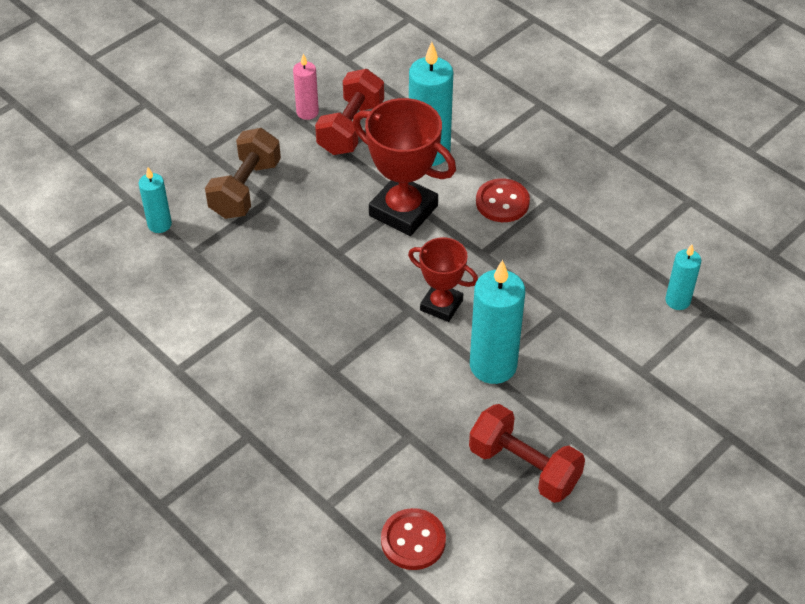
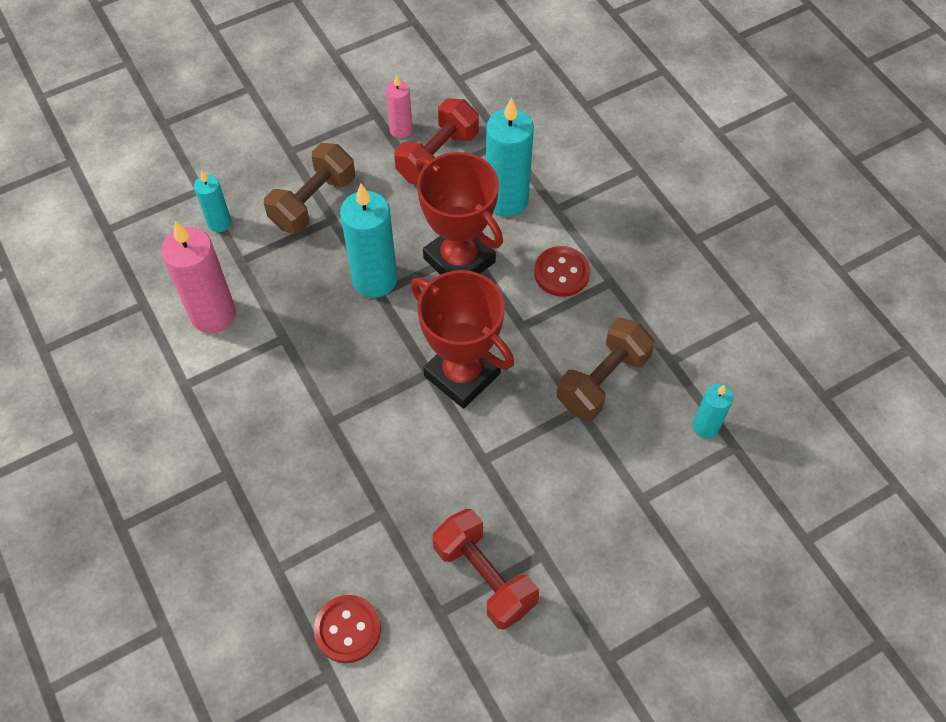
camera: 15 degrees right, 10 degrees up
(183, 304) = (213, 314): none -> pink candle
(441, 305) = (462, 374): red trophy -> red trophy, size x1.65
(493, 365) = (491, 455): turquoise candle -> turquoise candle (374, 279)
(572, 283) = (602, 380): none -> brown dumbbell

